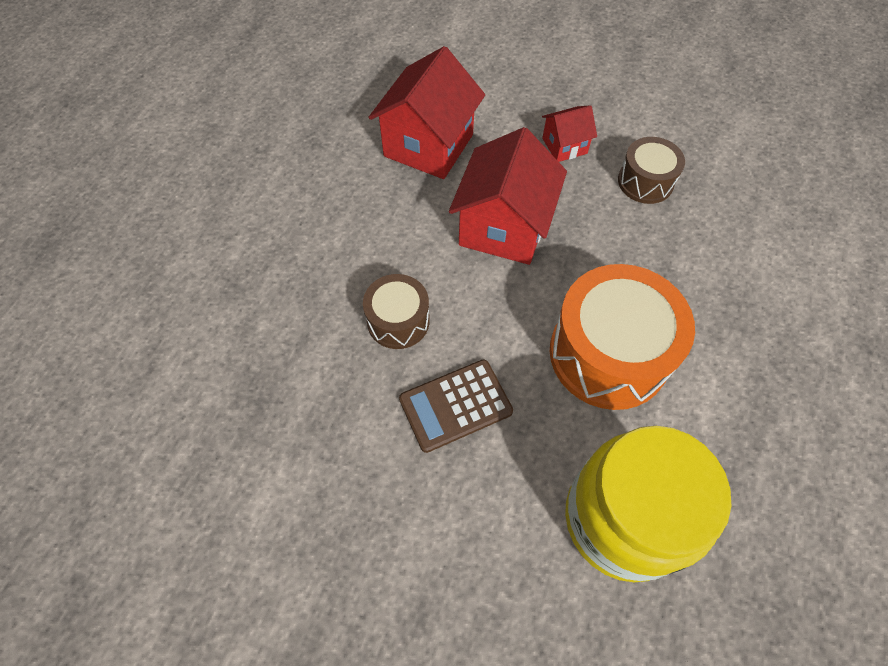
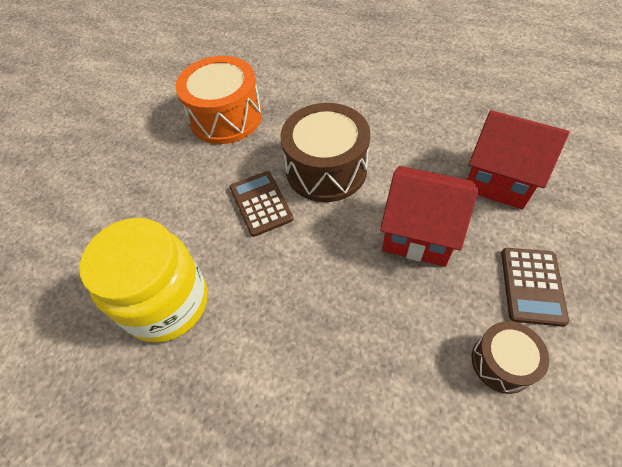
camera: 95 degrees right, 5 degrees down
(398, 321) = (326, 169): brown drum -> brown drum, size x1.84
(564, 146) = (532, 286): red house -> brown calculator
(608, 354) = (298, 305): orange drum -> orange drum (226, 117)

